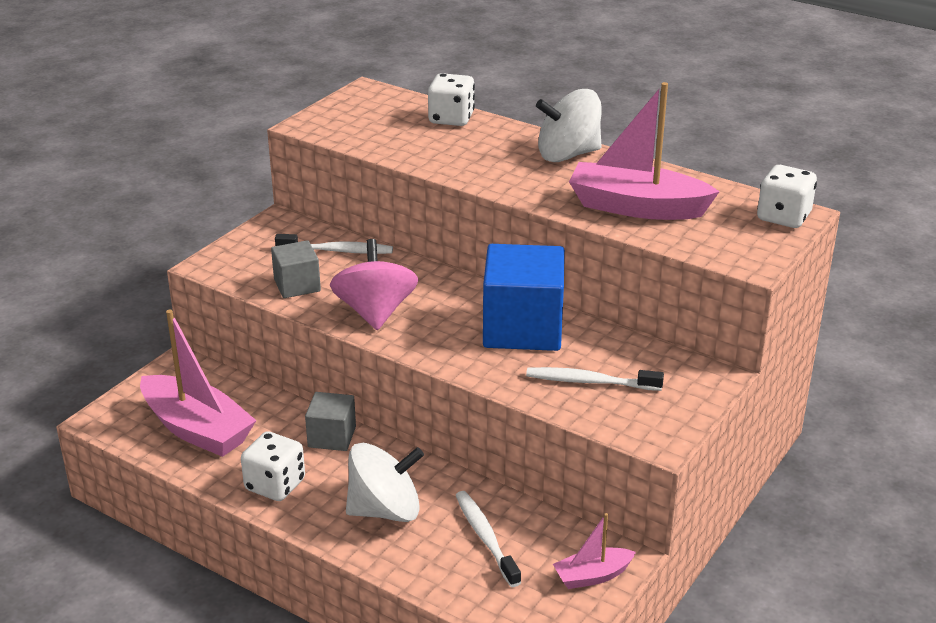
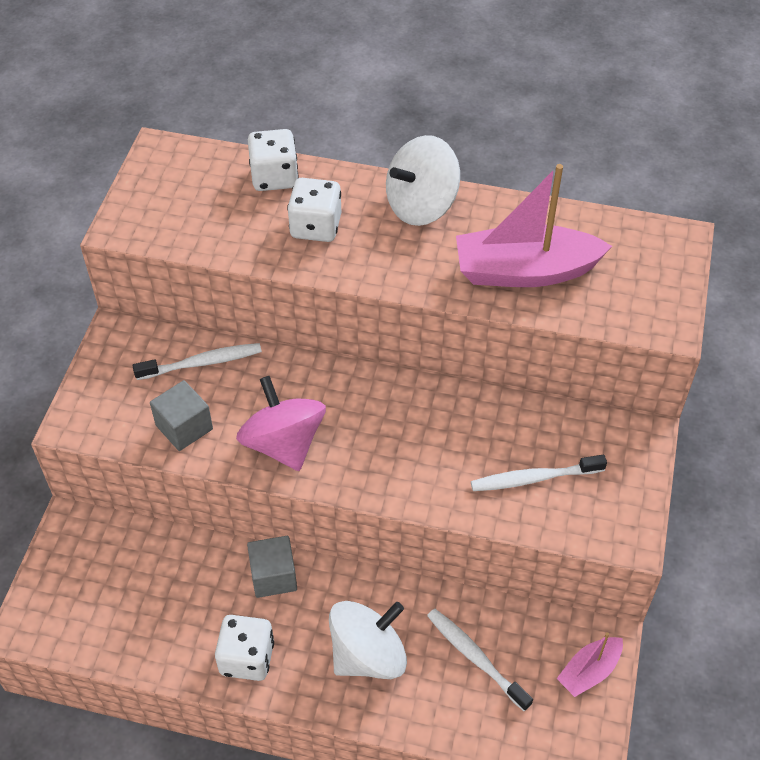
camera: 20 degrees left, 20 degrees up
(197, 429) = (132, 609): pink boat -> none
(523, 328) = (439, 423): blue cube -> none
(783, 217) = (668, 248): white dice -> white dice (316, 226)

